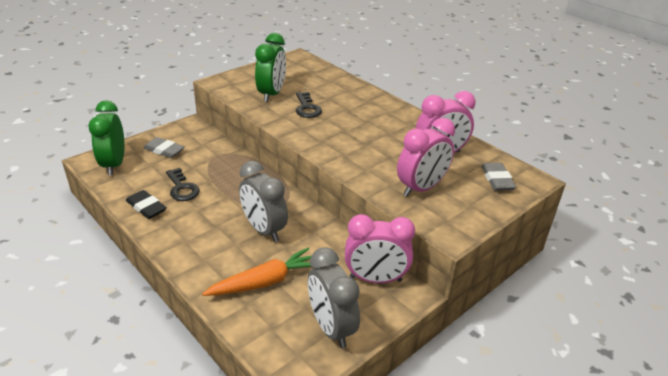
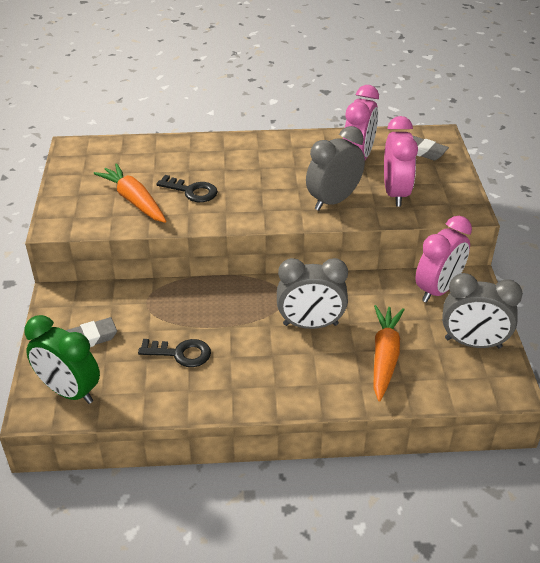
camera: 50 degrees left, 5 degrees up
(146, 207) = (186, 394): black eraser -> none
(271, 94) = (134, 200): green clock -> orange carrot
(372, 164) = (333, 201): none -> grey clock

